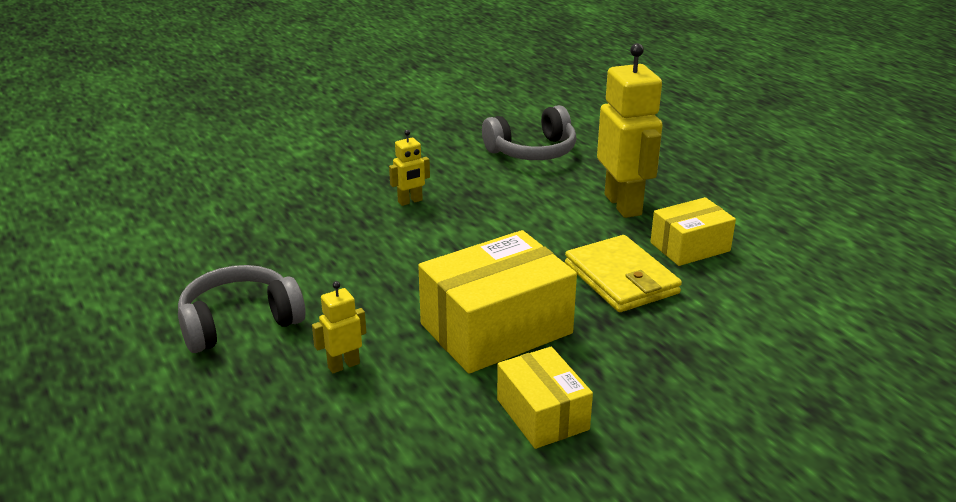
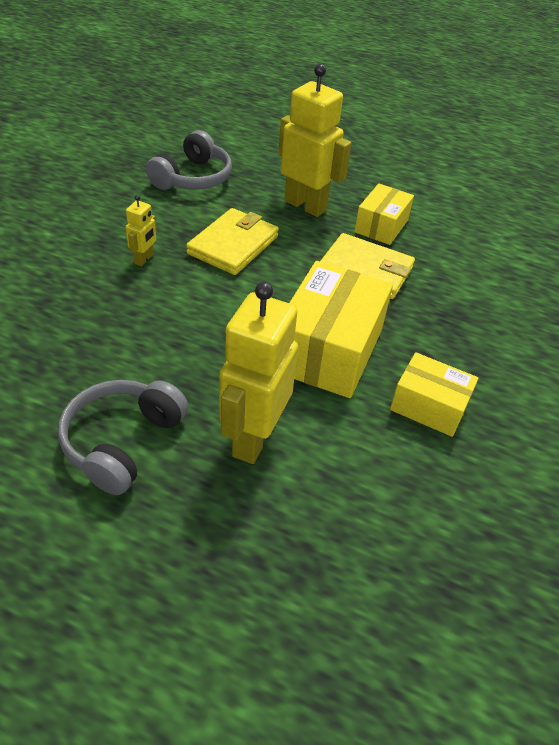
camera: 40 degrees left, 15 degrees up
(343, 365) = (253, 438): yellow robot -> yellow robot, size x2.13
(506, 215) = (233, 245): none -> yellow wallet

